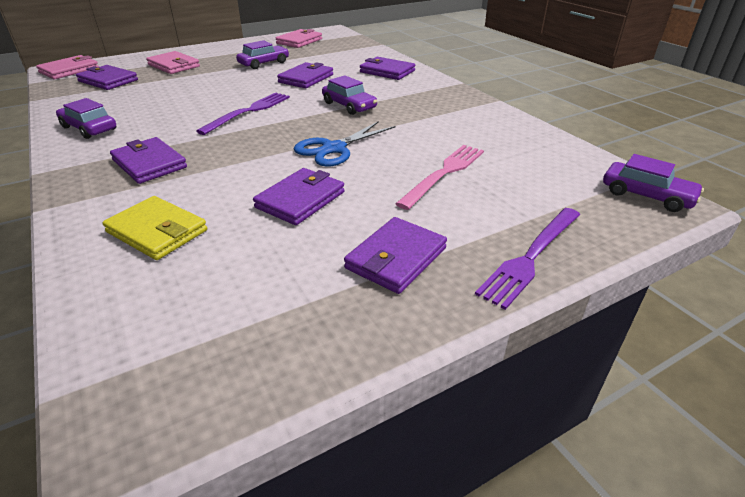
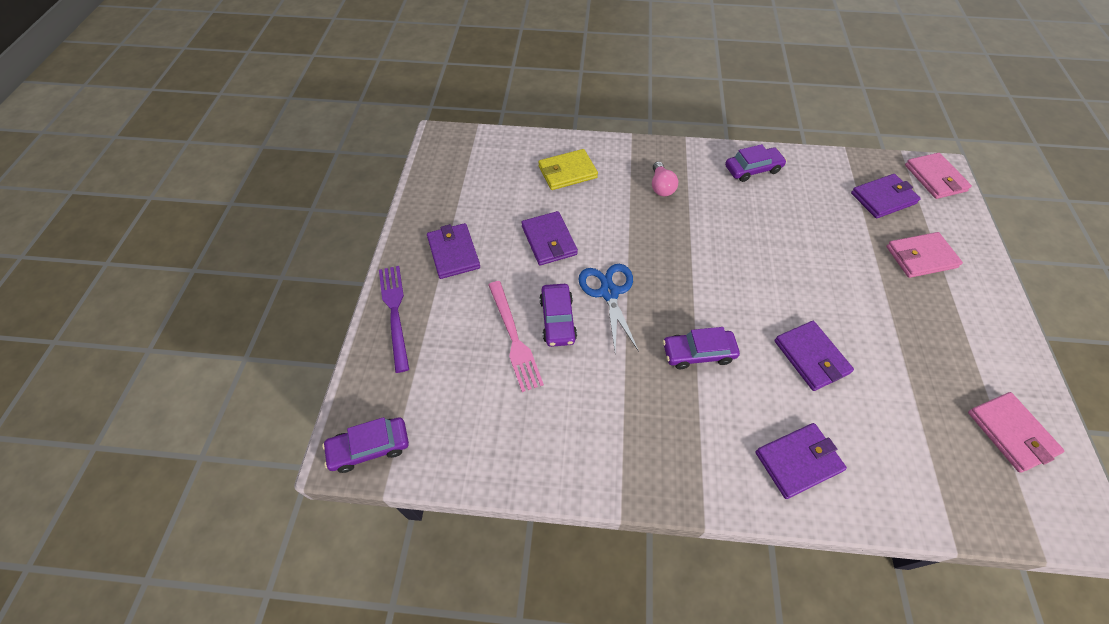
camera: 125 degrees right, 20 degrees up
(149, 164) = (661, 186): purple wallet -> pink light bulb
(248, 112) = (730, 270): purple fork -> none
(264, 63) = (897, 341): purple car -> purple car (557, 320)

